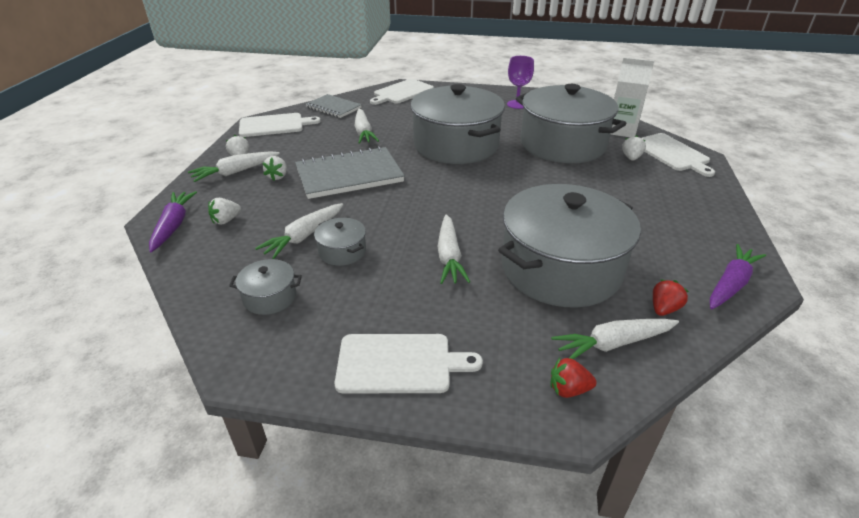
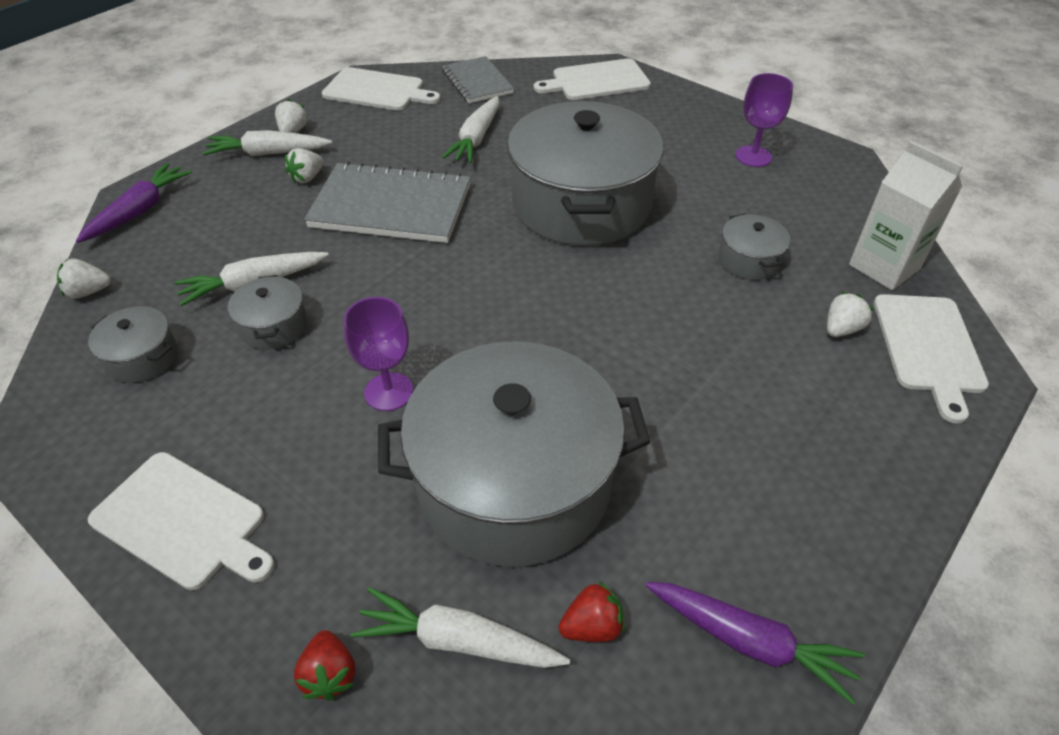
camera: 30 degrees right, 10 degrees up
(226, 220) = (195, 225): white strawberry -> white strawberry (88, 292)
(449, 256) = (389, 392): white carrot -> purple goblet
(562, 144) = (749, 260): grey pot -> grey pot, size x0.41
(568, 389) = (330, 674): red strawberry -> red strawberry turned 135 degrees counterclockwise
(730, 284) = (749, 642): purple carrot -> purple carrot turned 45 degrees clockwise

